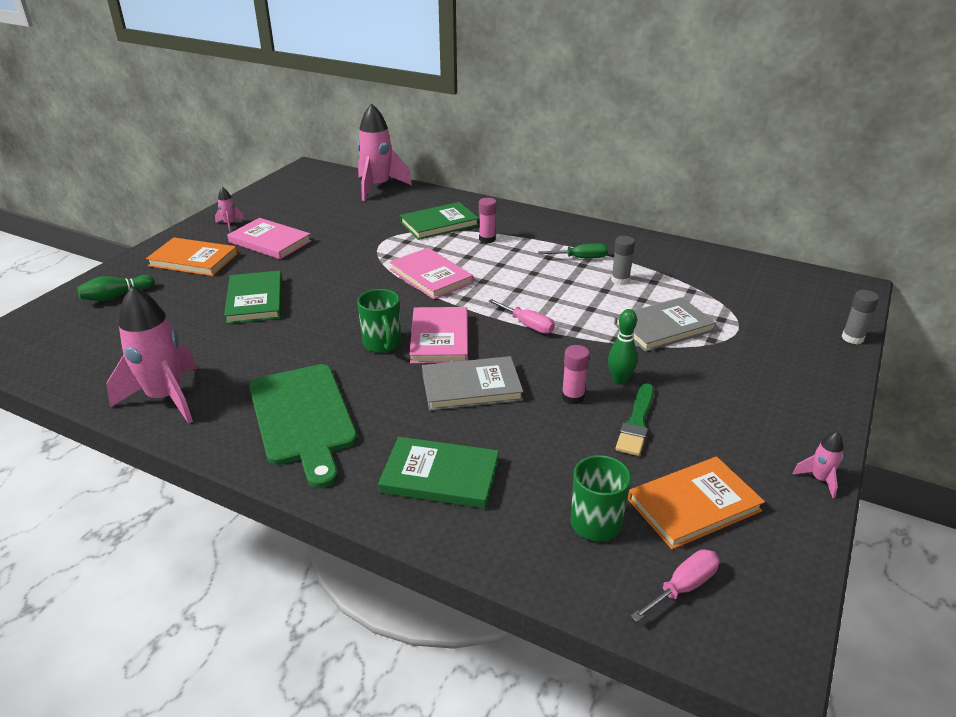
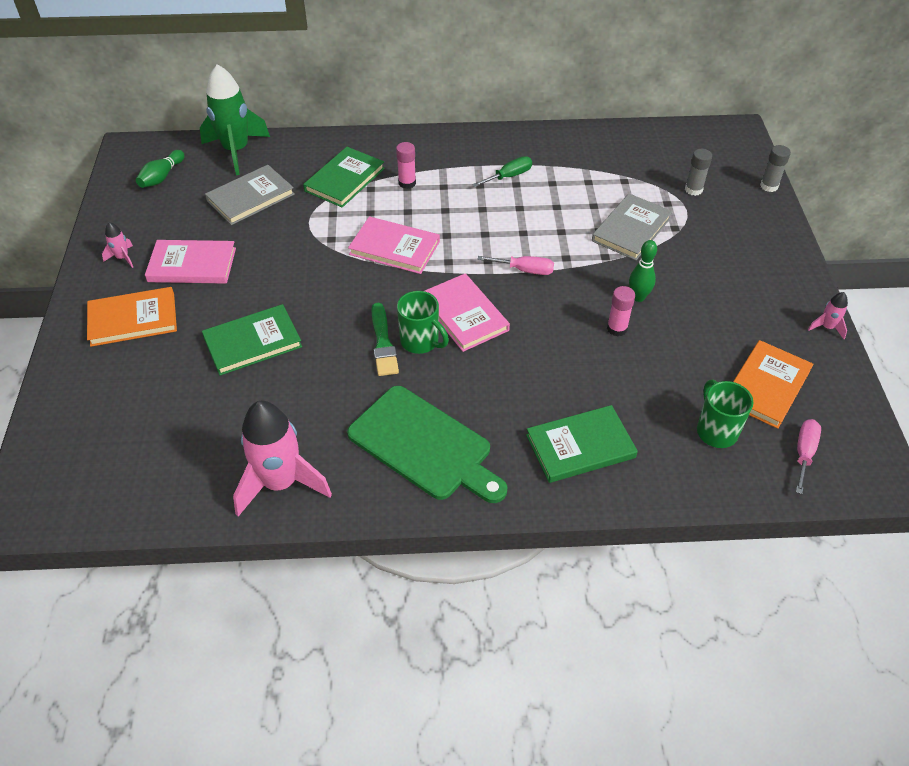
camera: 30 degrees left, 15 degrees up
(116, 296) = (98, 396): green bowling pin -> green bowling pin (162, 177)
(255, 300) = (252, 342): green book -> green book turned 75 degrees counterclockwise
(378, 187) = (236, 151): pink rocket -> green rocket
(471, 386) = (532, 353): grey book -> grey book (250, 197)
(620, 280) = (560, 190): grey glue stick -> grey glue stick (693, 189)
(636, 422) = (679, 332): green brush -> green brush (383, 343)

